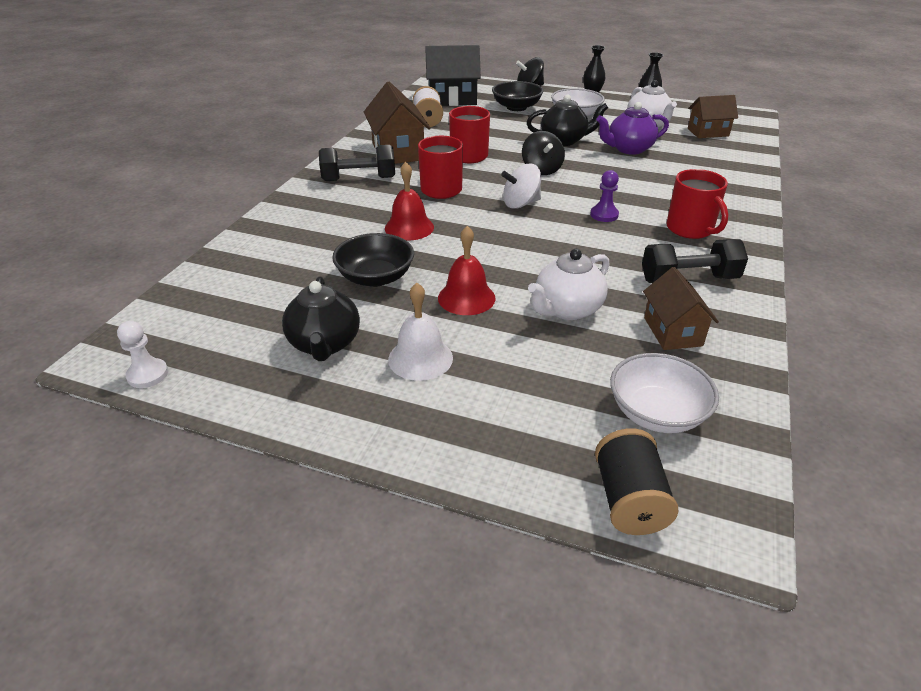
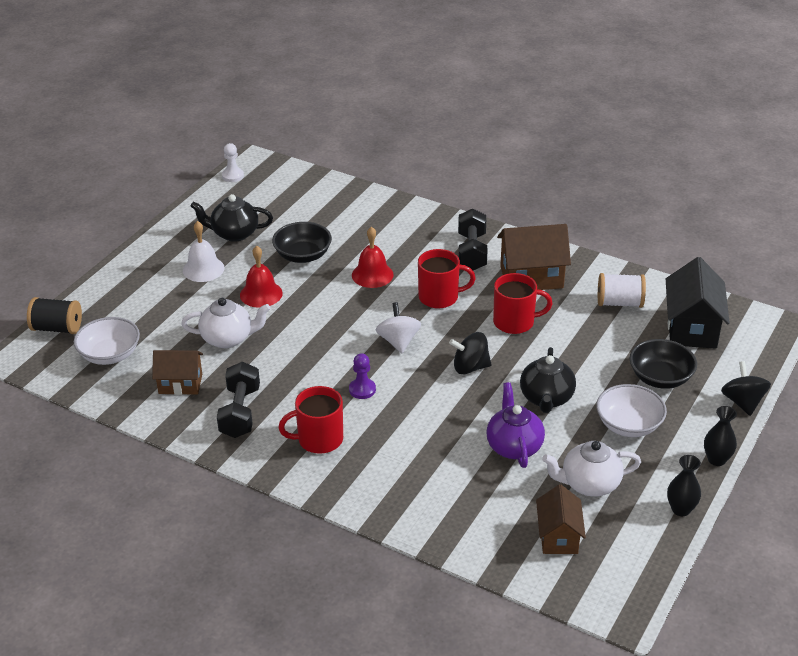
camera: 100 degrees right, 0 degrees up
(567, 309) = (228, 338): white teapot -> white teapot turned 120 degrees clockwise

